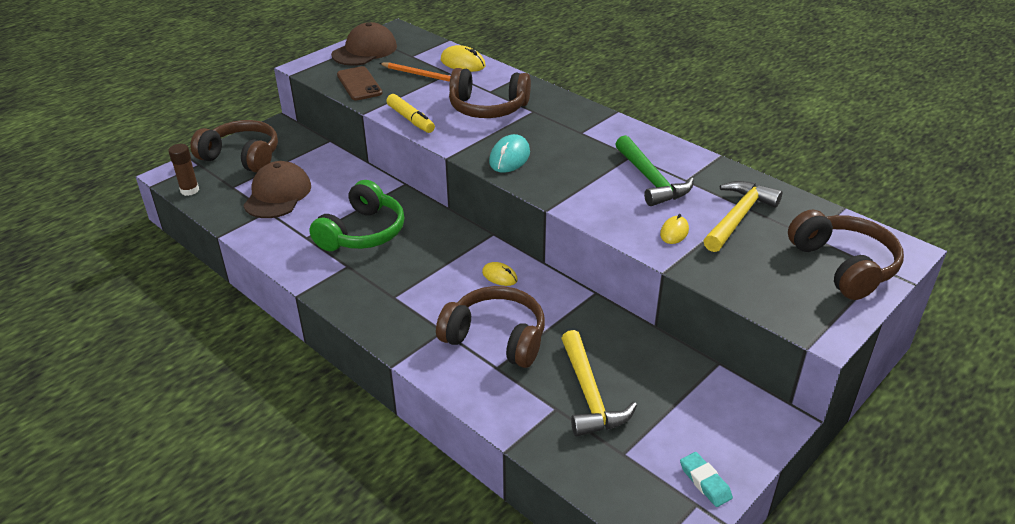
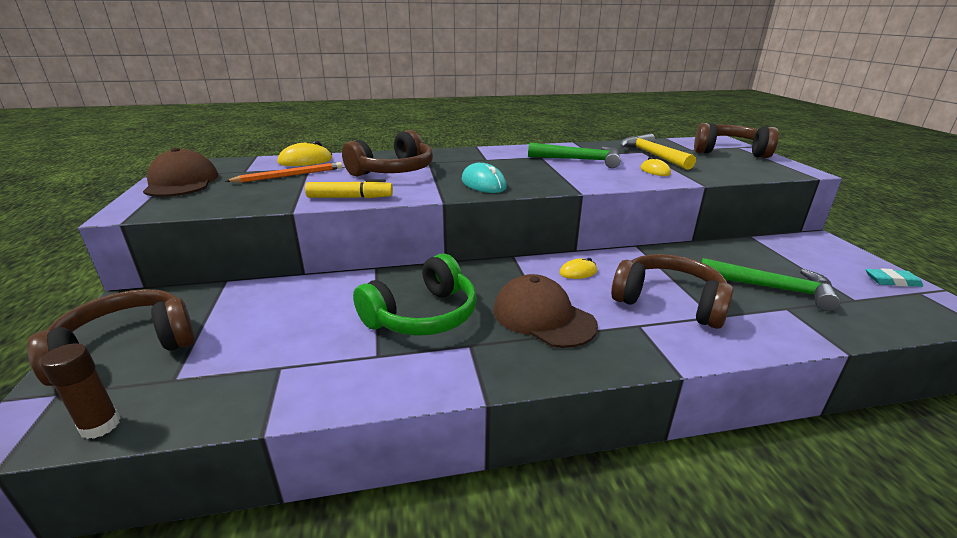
camera: 55 degrees left, 10 degrees down
(277, 194) = (259, 347): brown cap -> brown cap (543, 317)
(359, 84) = (234, 199): brown phone -> none
(362, 232) = (423, 315): green headphones -> green headphones turned 75 degrees clockwise
(496, 338) = (669, 302): brown headphones -> brown headphones turned 60 degrees clockwise
(589, 395) = (772, 288): yellow hammer -> green hammer

